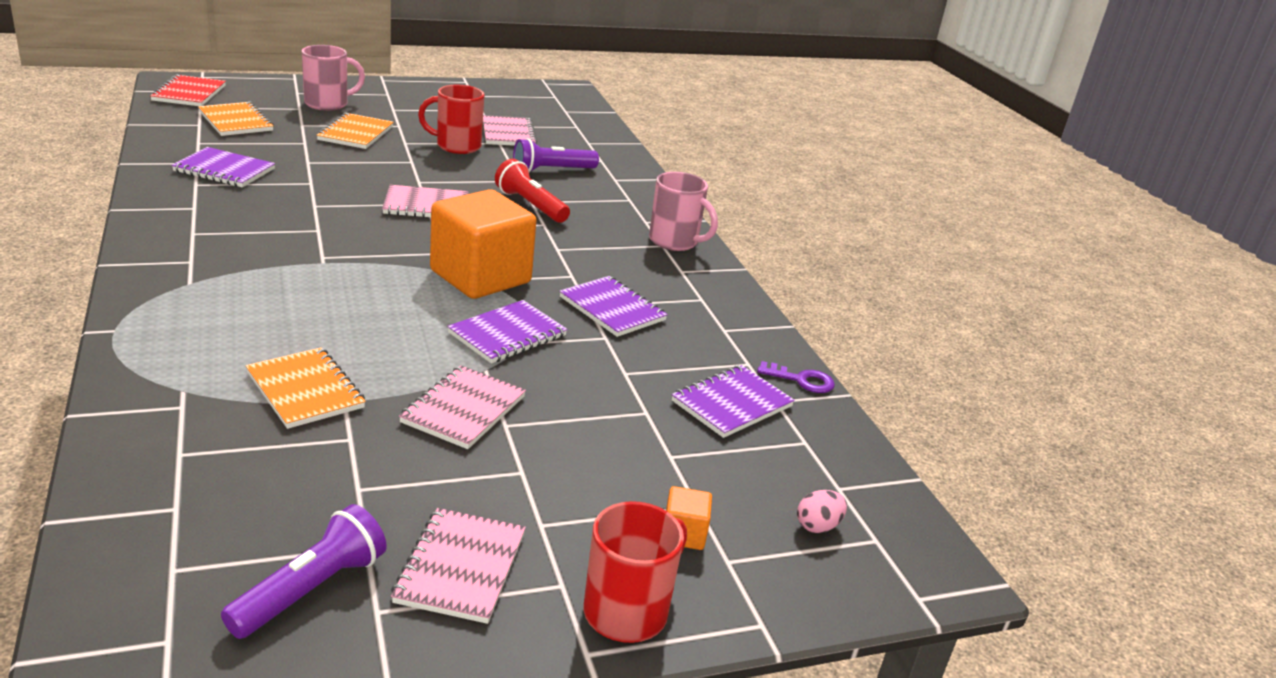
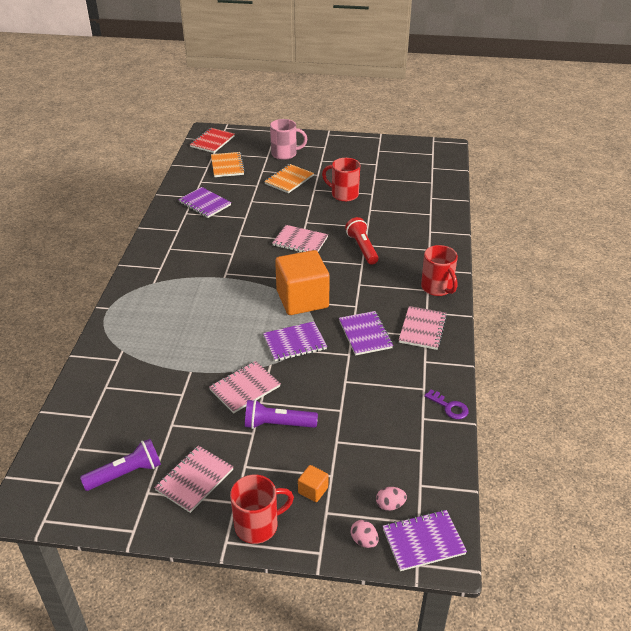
camera: 30 degrees right, 10 degrees up
(305, 390) = (175, 361): orange notebook -> none
(508, 134) = (382, 186): pink notebook -> pink notebook (422, 329)
(551, 170) = (392, 220): purple flashlight -> purple flashlight (277, 424)
(675, 241) = (437, 288): pink mug -> red mug
(732, 404) = (394, 415): purple notebook -> purple notebook (423, 541)
(817, 587) = (364, 541): none -> pink egg

